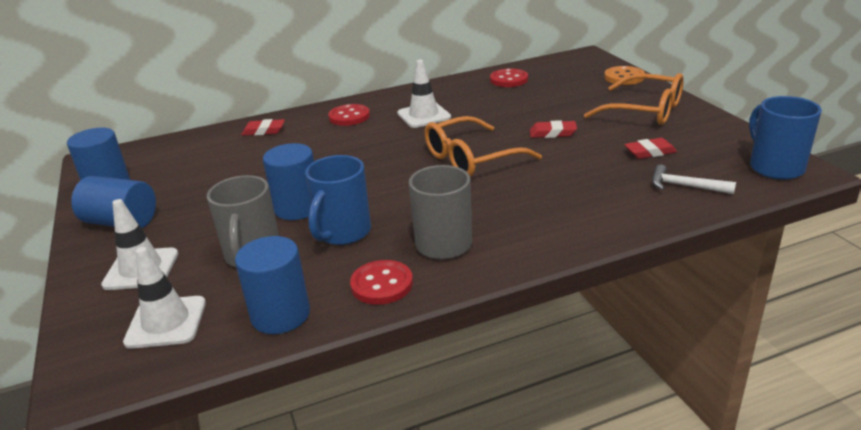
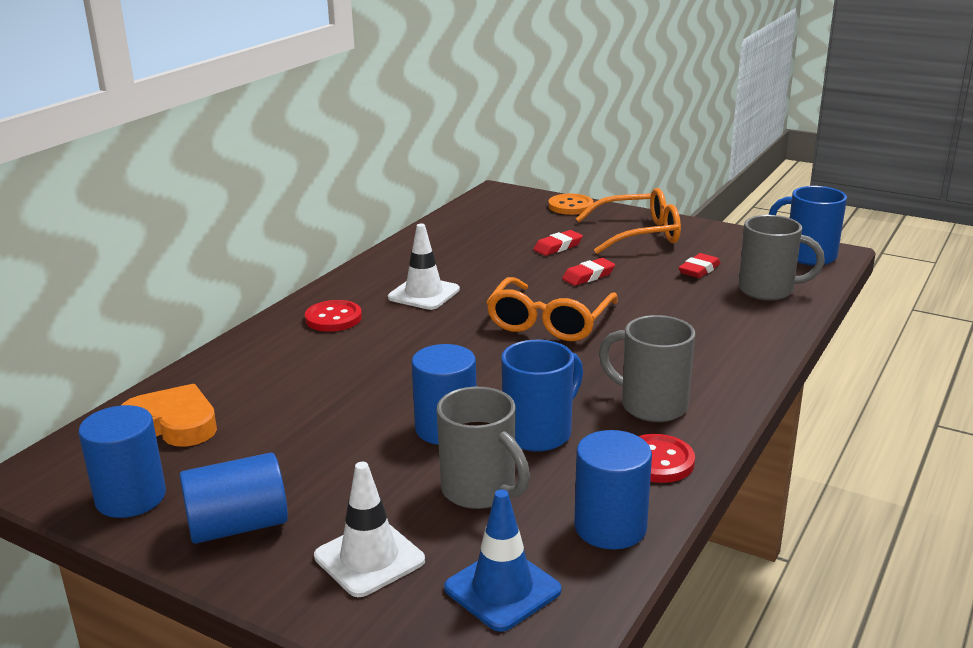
camera: 40 degrees left, 5 degrees down
(166, 322) = (502, 589): white traffic cone -> blue traffic cone
(183, 154) = (172, 424): none -> orange heart
(264, 131) = (245, 365): red eraser -> red eraser (558, 247)
(342, 233) = (539, 433): blue mug -> blue mug turned 120 degrees counterclockwise
(509, 79) = (456, 234): red button -> none
(685, 186) = (768, 290): white hammer -> grey mug

